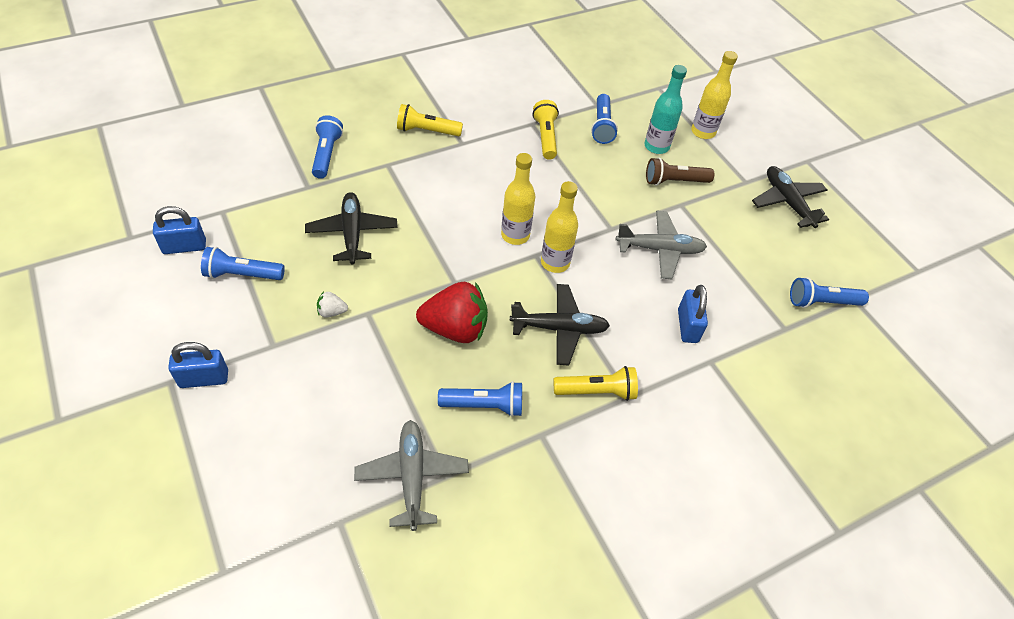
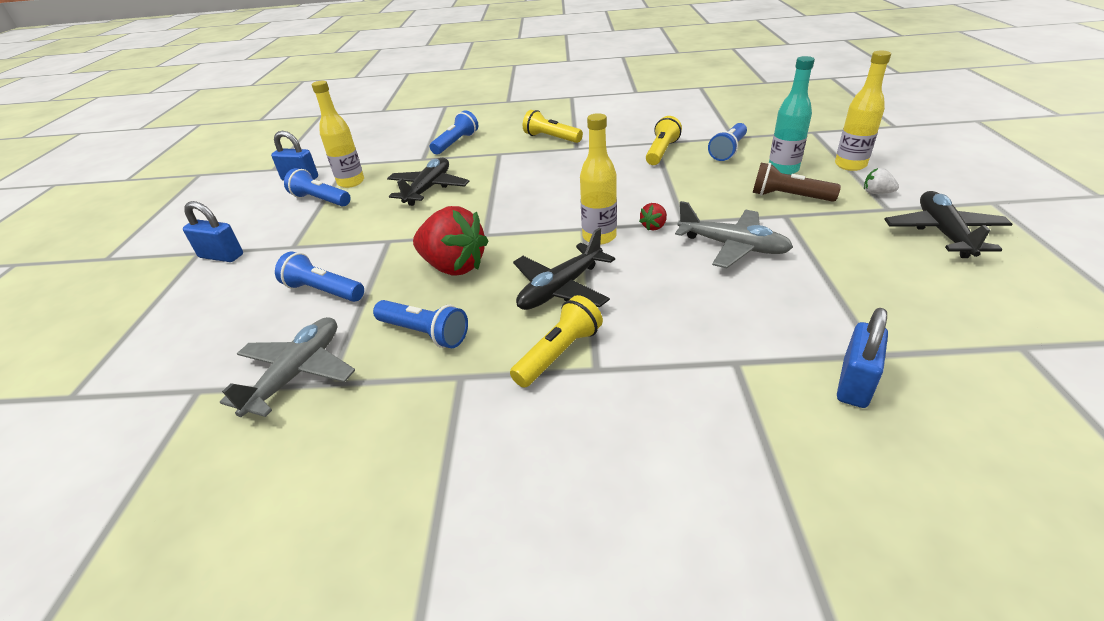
camera: 35 degrees right, 15 degrees down
(332, 312) = (360, 234): white strawberry -> white strawberry (876, 193)
(515, 235) = (574, 211): yellow bottle -> yellow bottle (351, 182)
(559, 329) = (561, 289): black plane -> black plane turned 105 degrees clockwise
(591, 240) = (654, 226): none -> red strawberry
(597, 391) = (559, 353): yellow flashlight -> yellow flashlight turned 75 degrees counterclockwise
(687, 326) = (724, 320): blue padlock -> blue padlock (854, 384)
(821, 302) = (956, 338): blue flashlight -> blue flashlight (323, 291)

